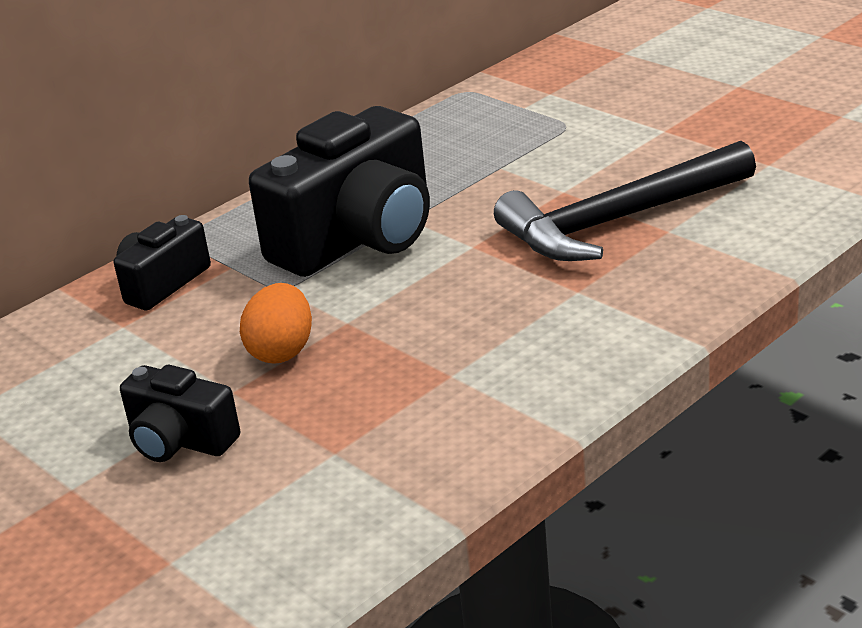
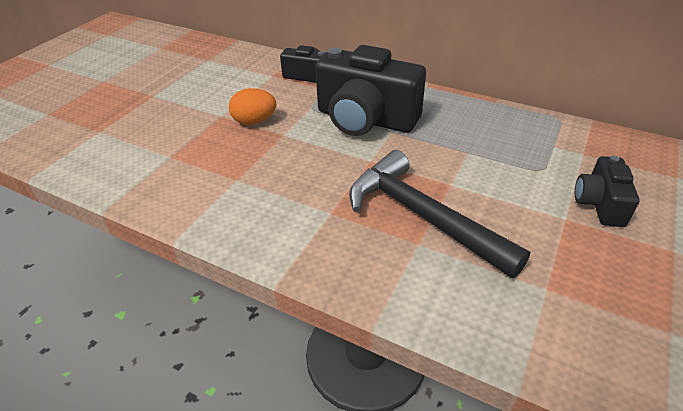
camera: 70 degrees right, 10 degrees up
(180, 441) = (182, 112): black camera -> black camera (599, 204)

